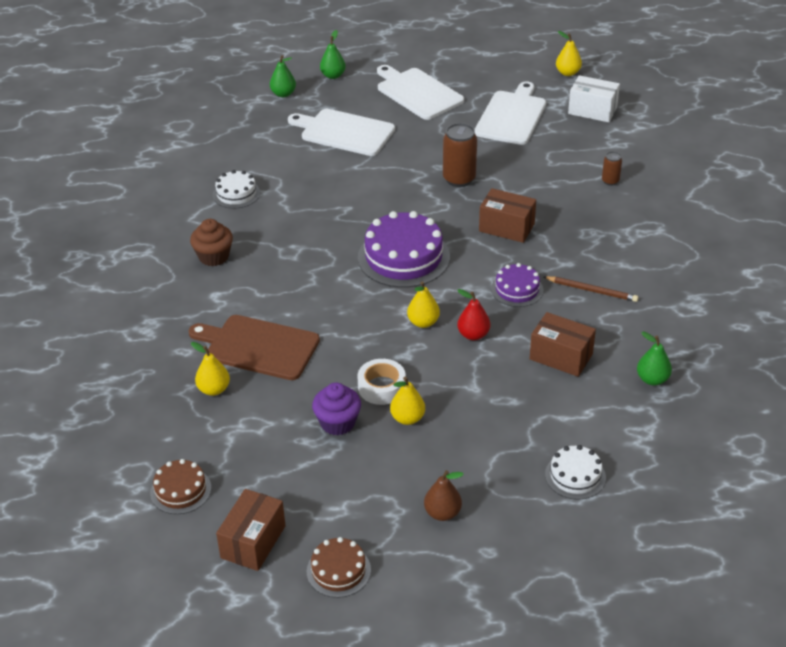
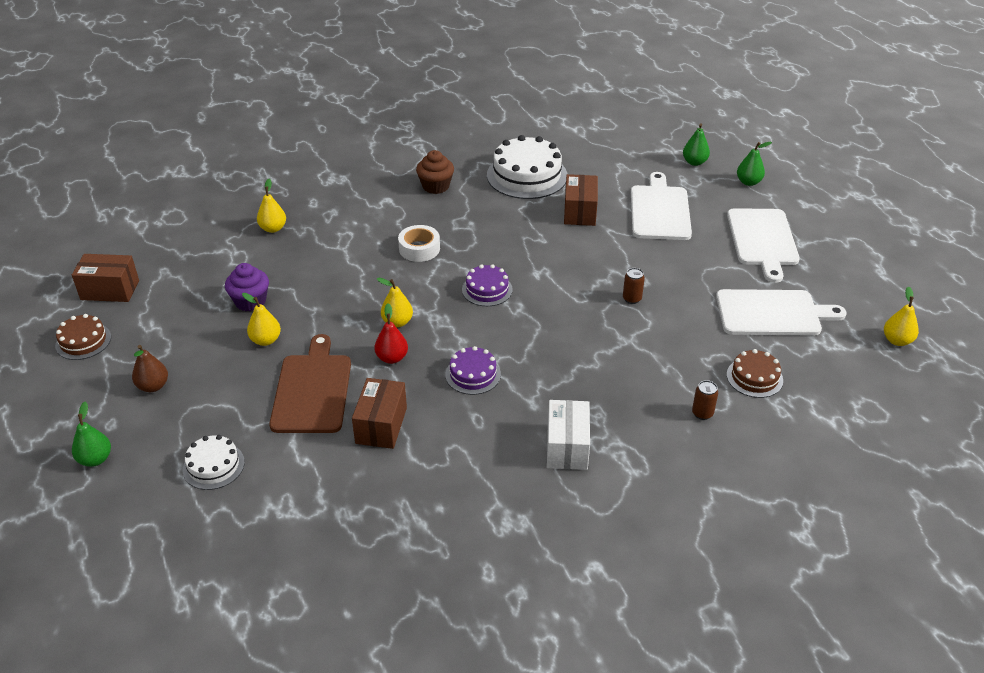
camera: 70 degrees right, 0 degrees up
(180, 490) = (159, 242): brown cake -> brown cake (754, 377)
(236, 194) = (527, 175): white cake -> white cake, size x1.83
(258, 347) = (330, 237): brown cutting board -> brown cutting board (312, 390)
(381, 387) = (301, 316): white tape -> white tape (419, 249)
(403, 257) = (487, 289): purple cake -> purple cake, size x0.55
(417, 93) = (762, 240): white cutting board -> white cutting board turned 150 degrees clockwise
(459, 179) = (632, 299): brown can -> brown can, size x0.54
(506, 227) = (569, 348): brown box -> brown box (580, 212)
(592, 110) = (834, 375): white box -> white box (567, 447)
(592, 290) = (496, 431): brown pencil -> none
(652, 379) = (369, 503): green pear -> green pear (95, 459)

